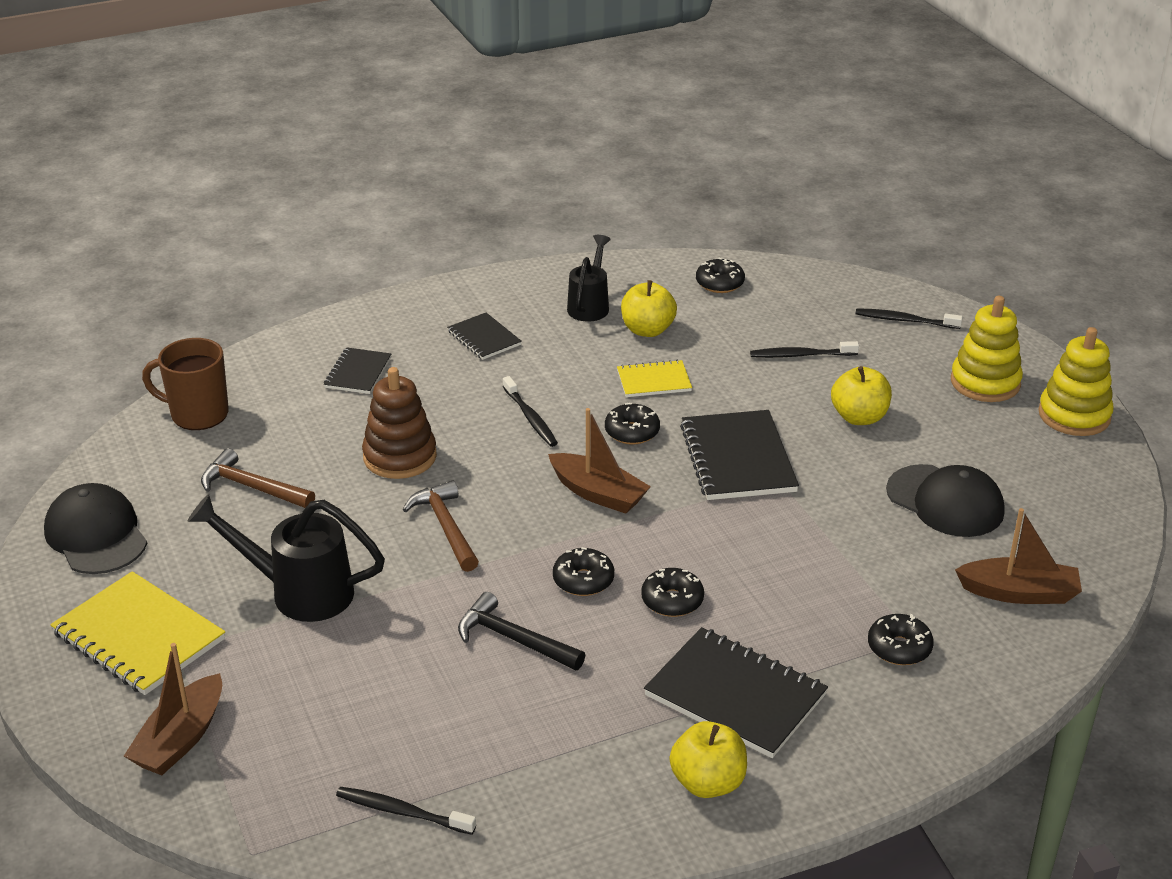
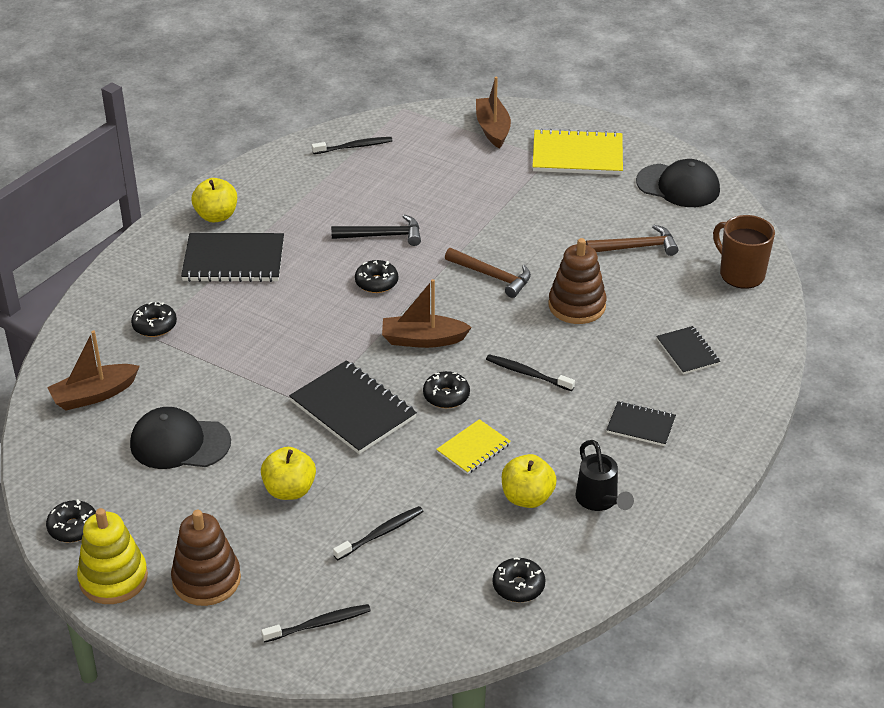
camera: 145 degrees right, 5 degrees up
(198, 414) = (740, 274): brown mug -> brown mug turned 105 degrees counterclockwise
(298, 592) = (528, 207): black watering can -> none
(672, 600) = (313, 294): black donut -> black donut (73, 527)
(985, 382) = (206, 580): yellow stacking toy -> brown stacking toy

